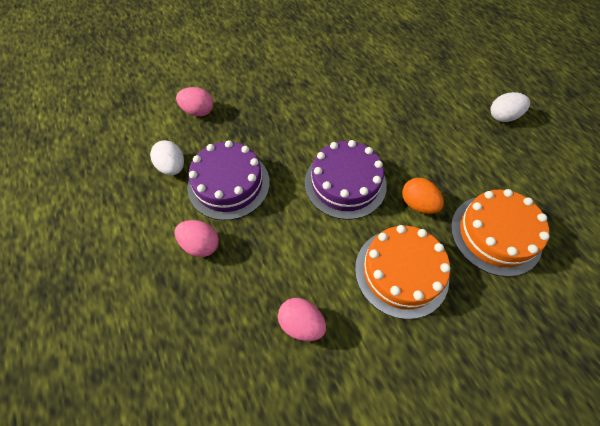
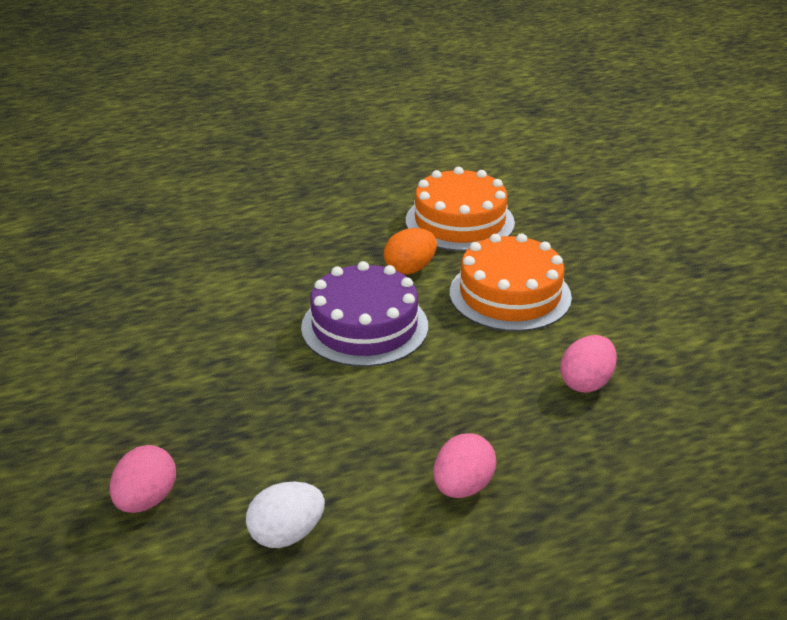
camera: 85 degrees left, 25 degrees down
(228, 184) = (343, 453): purple cake -> none
(503, 117) = (279, 184): white egg -> none

